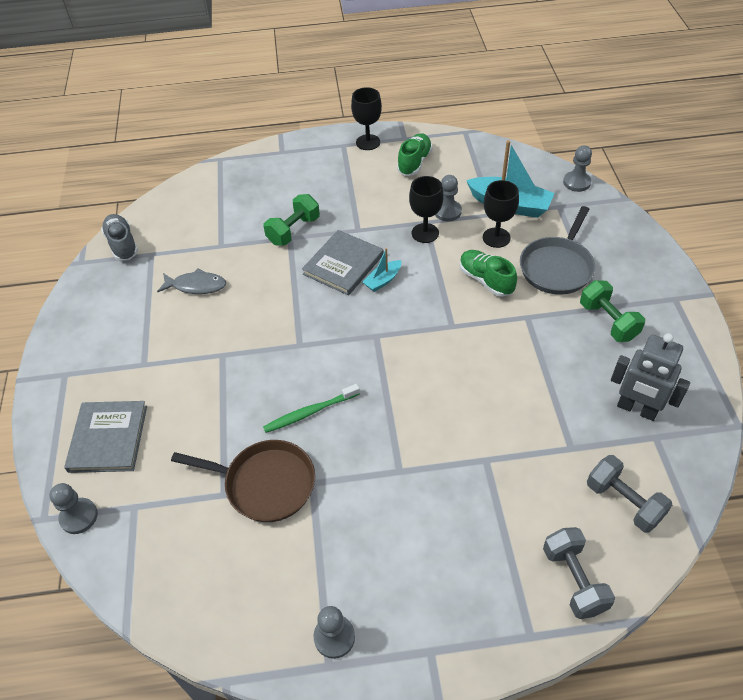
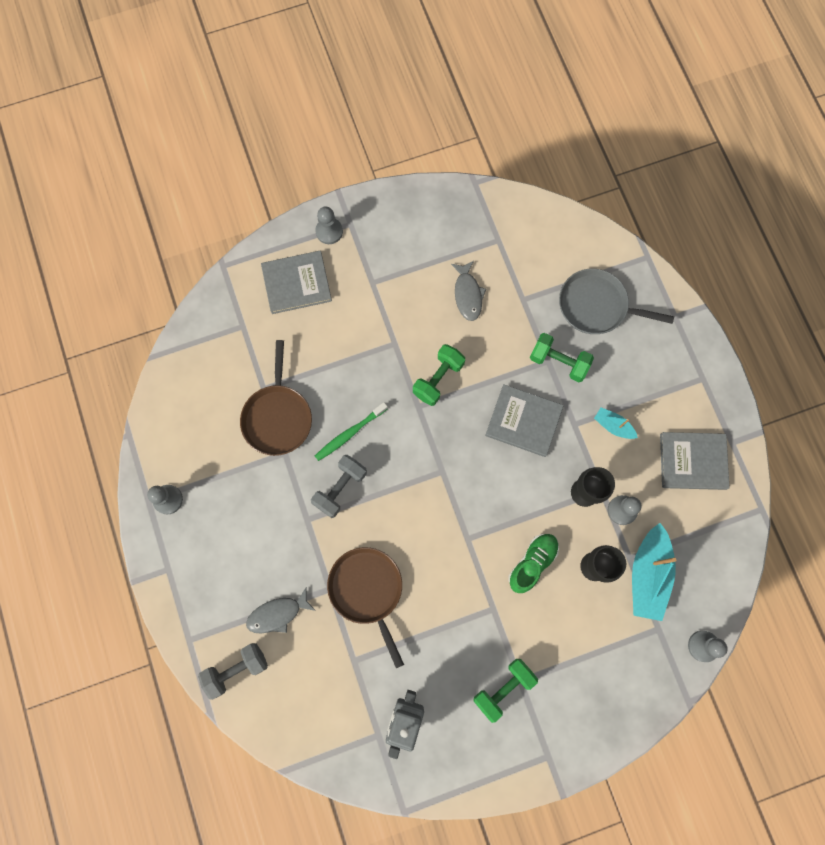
camera: 75 degrees right, 25 degrees up
(79, 516) = (228, 290): grey pawn -> grey pawn (329, 231)
(122, 244) = (504, 210): grey shoe -> none
(276, 323) = (438, 379): none -> green dumbbell
(309, 412) = (349, 433): green toothbrush -> green toothbrush turned 90 degrees counterclockwise
(368, 142) = (714, 404): black goblet -> none
(383, 280) = (511, 463): turquoise boat -> turquoise boat (613, 426)
(414, 162) = (692, 461): green shoe -> grey book
(492, 422) = (367, 590): none -> brown pan
(508, 520) = (277, 614): none -> grey fish
(557, 267) = (565, 633): grey pan -> grey pan (596, 306)
(623, 502) = (309, 707): grey dumbbell -> grey dumbbell (340, 488)

